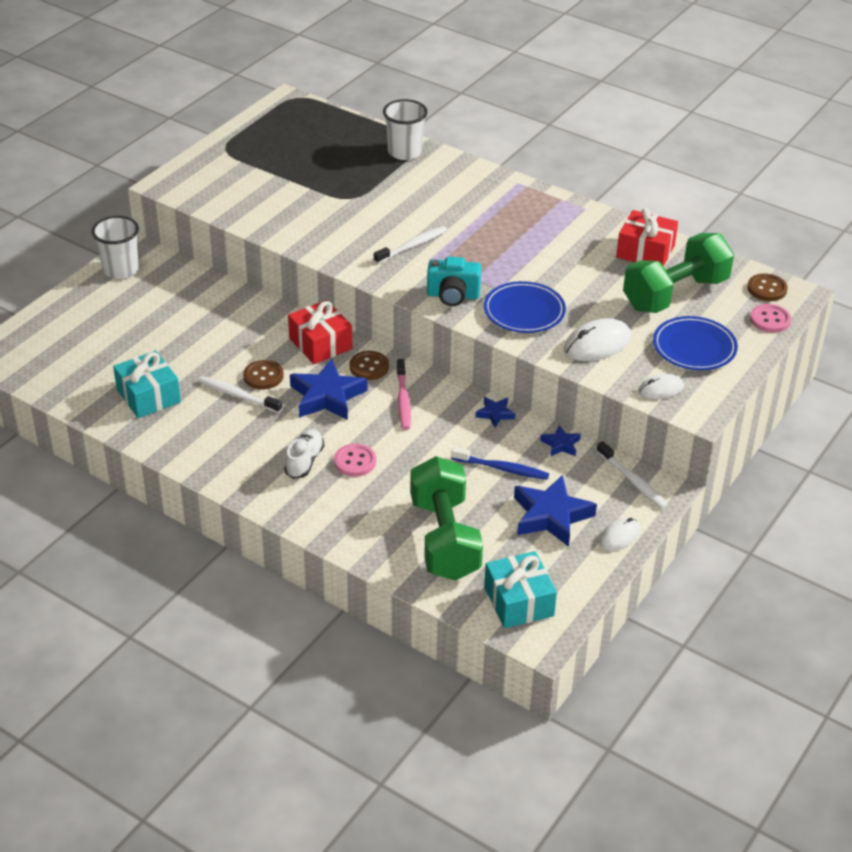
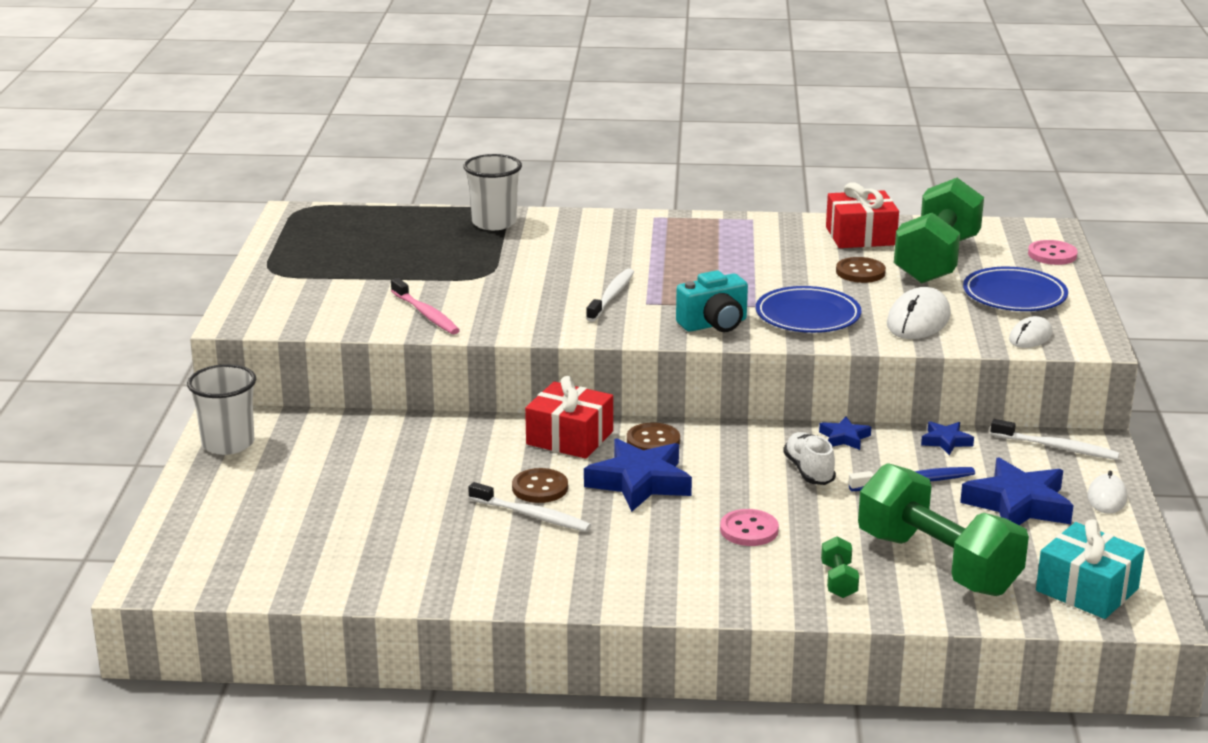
camera: 30 degrees left, 15 degrees down
(148, 396) = (419, 552): turquoise gift -> none
(238, 395) = (532, 515): white toothbrush -> white toothbrush turned 150 degrees counterclockwise
(304, 461) = (691, 549): white shoe -> white shoe (809, 471)
(368, 524) = (838, 581): none -> green dumbbell
(403, 400) = (730, 458): pink toothbrush -> pink toothbrush (426, 314)
(767, 289) = (1015, 233): brown button -> brown button (860, 272)

